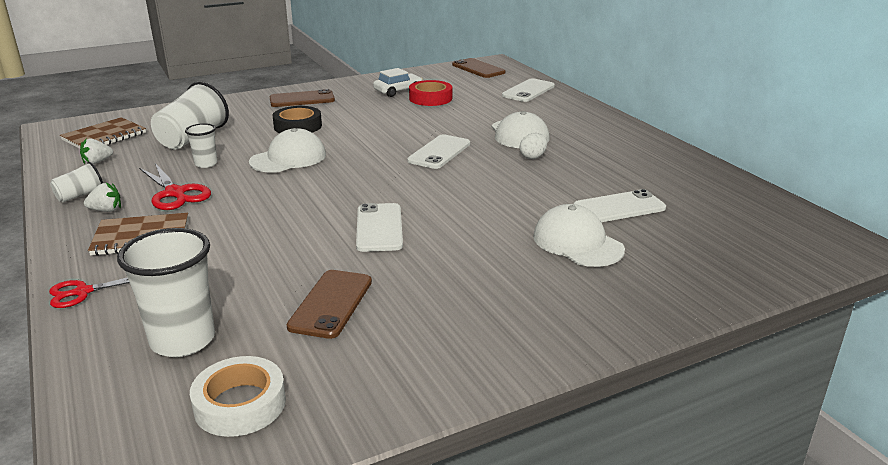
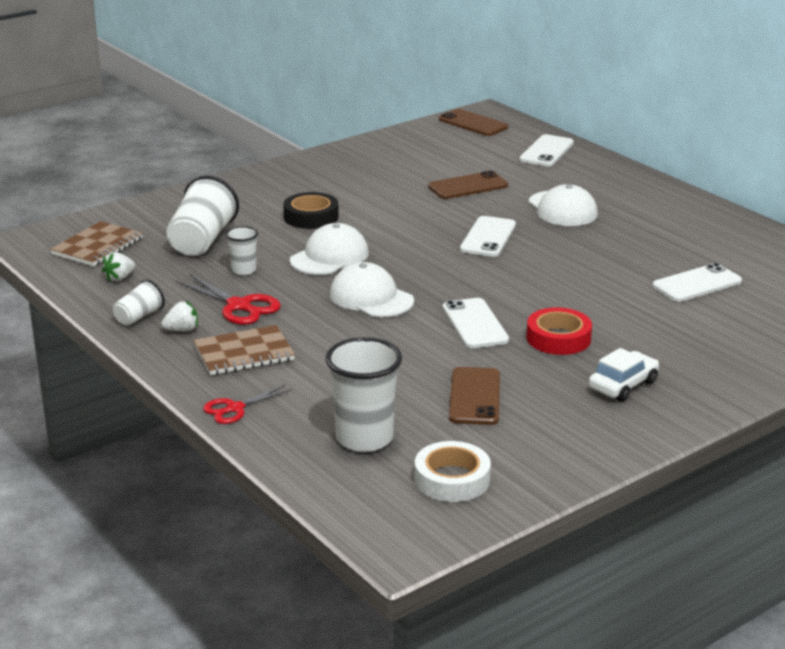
camera: 10 degrees left, 0 degrees up
(302, 99) = (290, 181): brown phone -> brown phone (468, 186)
(398, 91) = (396, 162): white car -> white car (623, 385)
(430, 98) = (440, 169): red tape -> red tape (558, 338)
(533, 157) = (589, 235): white egg -> none
(577, 243) = (670, 322): white cap -> white cap (371, 298)

